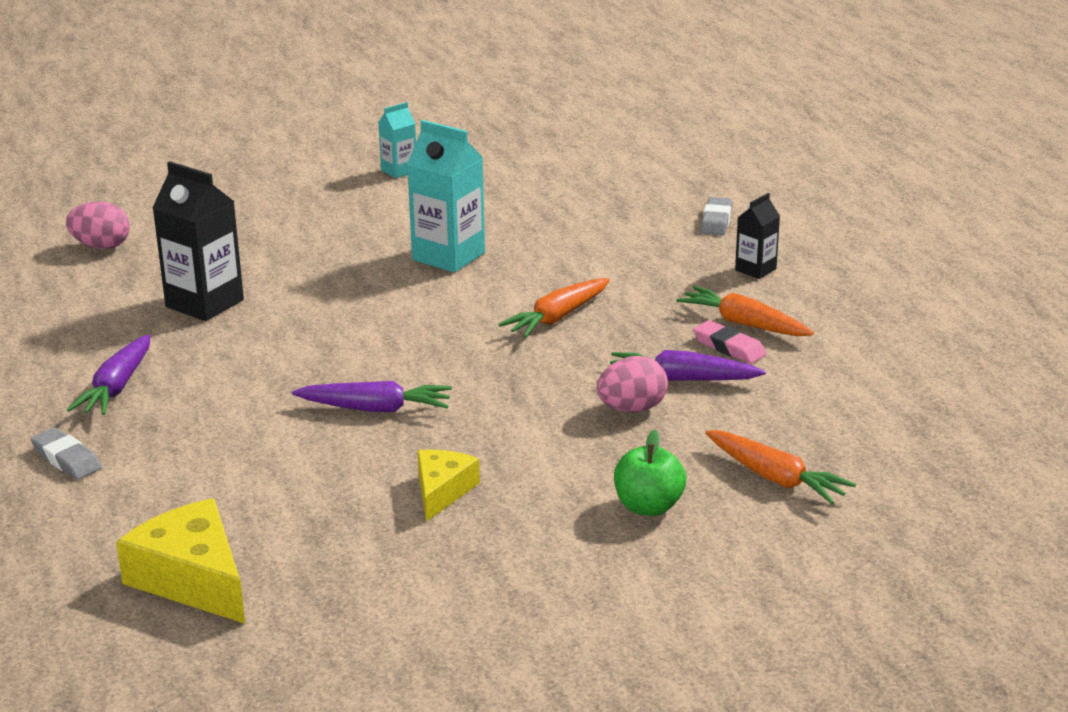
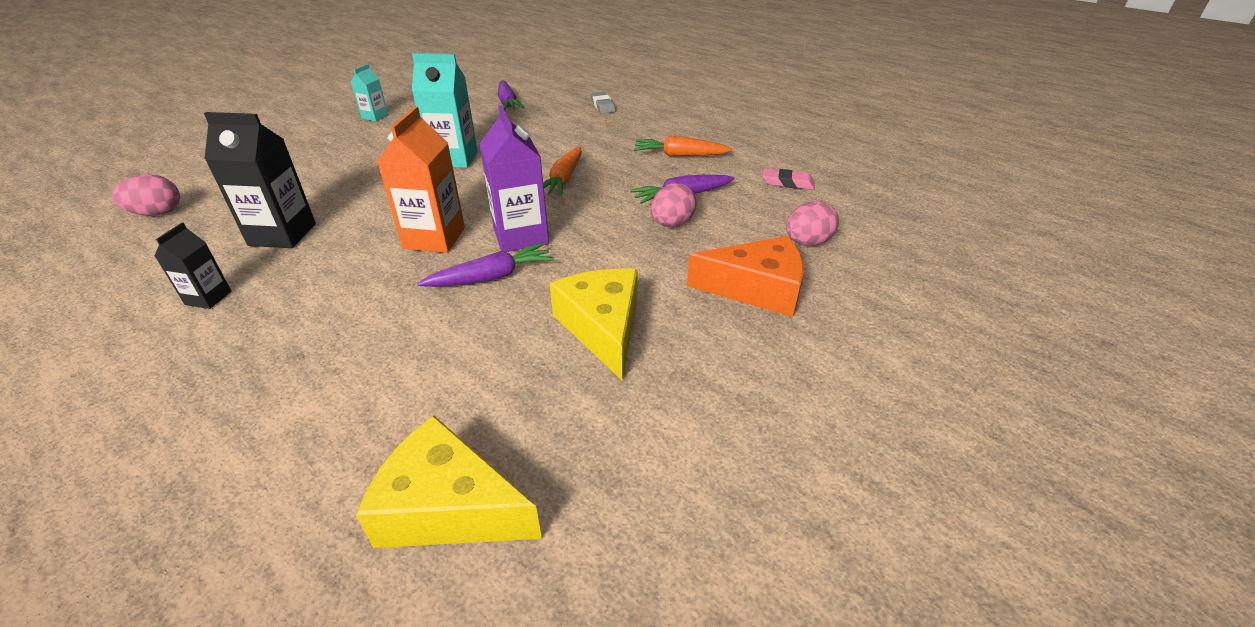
camera: 30 degrees left, 10 degrees up
(66, 459) = (223, 418): grey eraser -> none
(117, 387) = (239, 327): purple carrot -> purple carrot (508, 103)
(351, 350) = (434, 238): none -> orange carton
(442, 491) = (602, 327): yellow cheese -> yellow cheese, size x1.63
(444, 374) = (521, 236): none -> purple carton
(648, 507) = (757, 289): green apple -> orange cheese
(729, 347) = (687, 170): pink eraser -> pink eraser (787, 183)
(755, 269) = (652, 125): black carton -> black carton (208, 298)
(775, 478) = (807, 242): orange carrot -> pink egg

